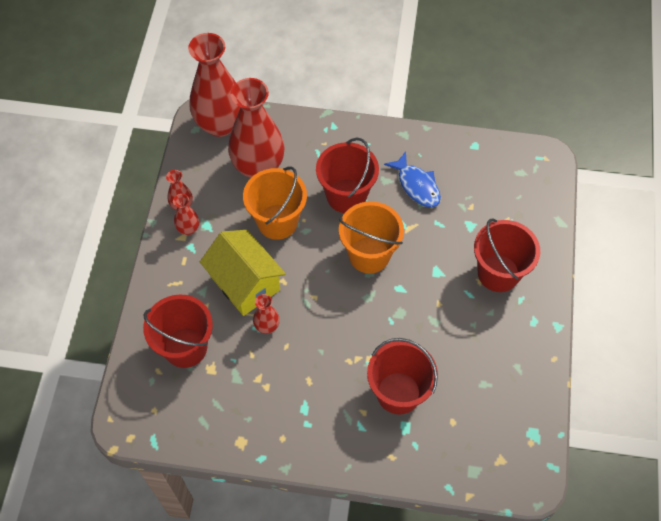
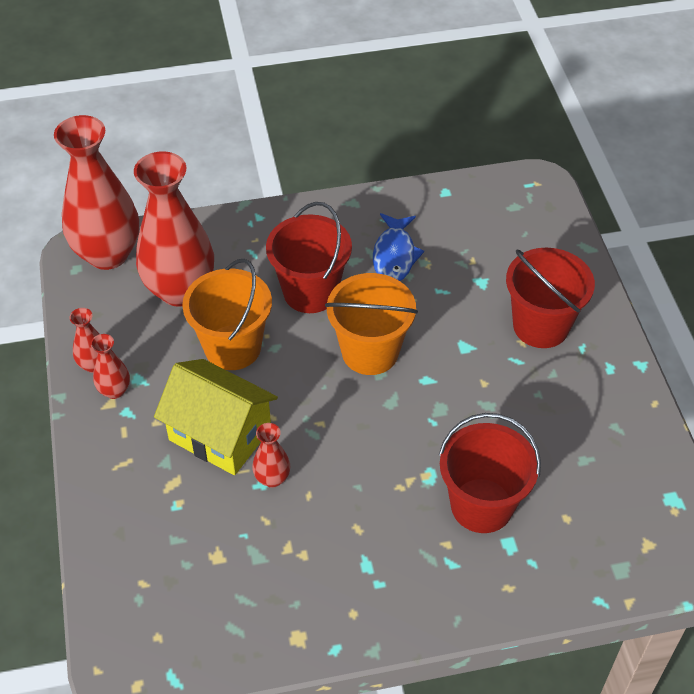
camera: 20 degrees left, 10 degrees down
(185, 347) = (170, 540): red bucket -> none
(417, 185) = (394, 255): blue fish -> blue fish turned 60 degrees clockwise

